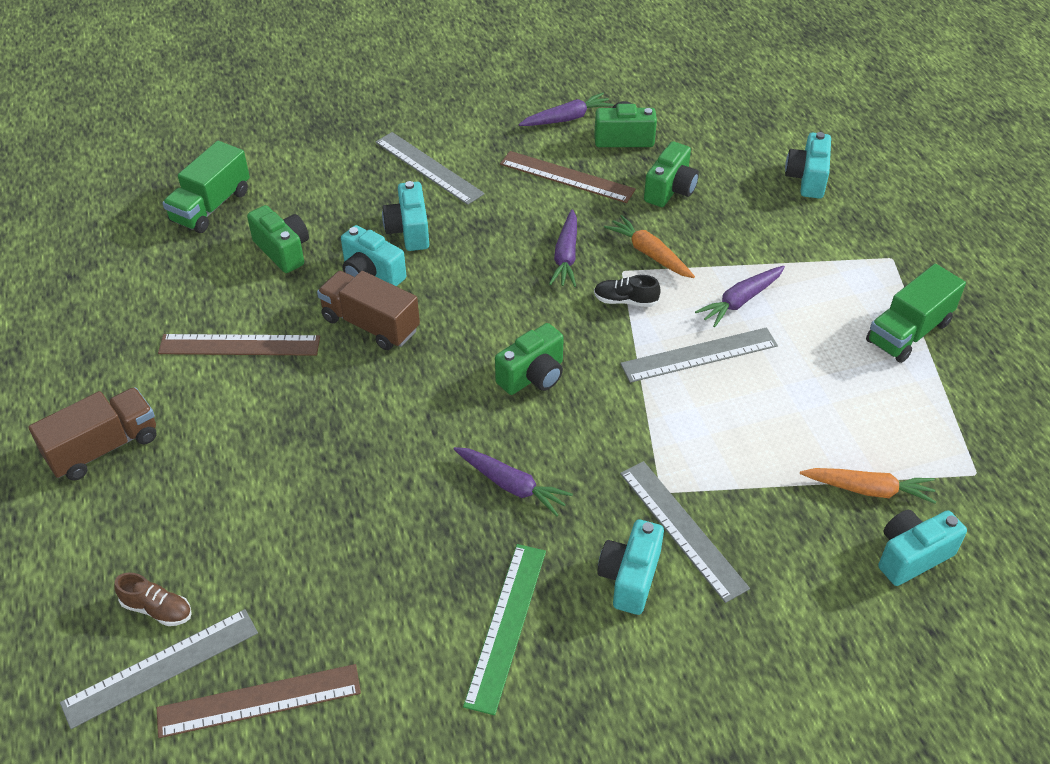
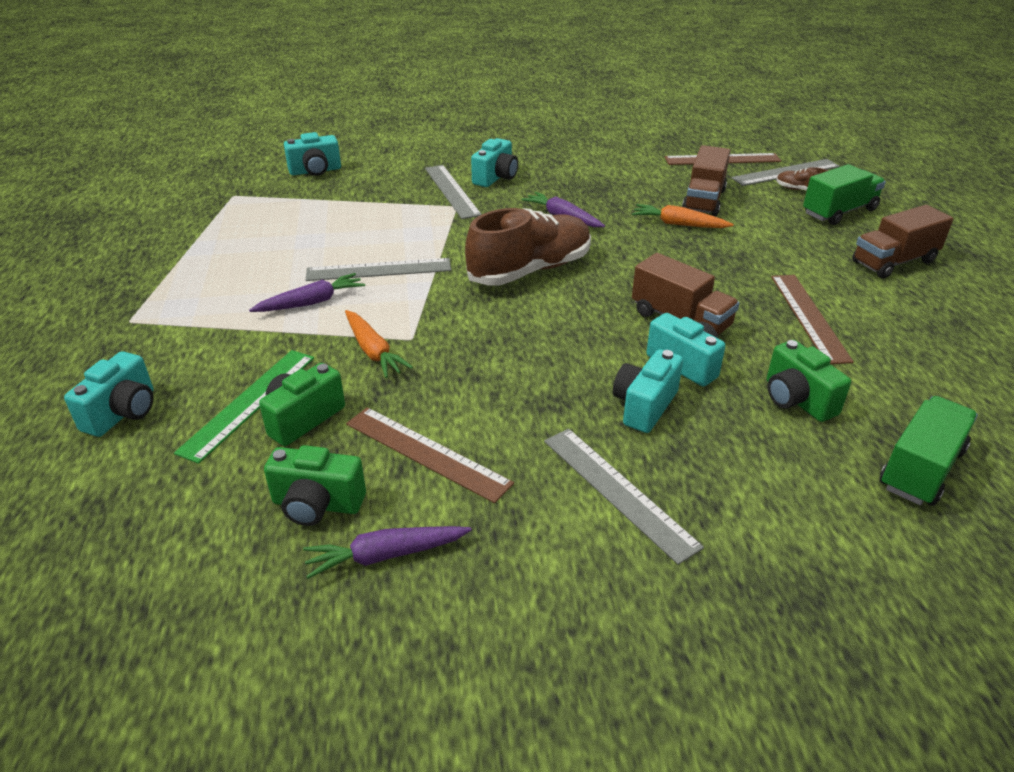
camera: 170 degrees left, 10 degrees down
(239, 345) = (809, 317): brown ruler -> brown ruler turned 75 degrees clockwise
(312, 557) = (704, 200): none -> brown truck
(409, 231) = (644, 406): turquoise camera -> turquoise camera turned 150 degrees counterclockwise
(506, 625) = (578, 169): green ruler -> green ruler (249, 403)
(533, 376) = (530, 270): green camera -> brown shoe
(566, 256) = (465, 358): purple carrot -> none
(625, 301) = (422, 313): black shoe -> none
(869, 490) = (313, 195): orange carrot -> orange carrot (678, 224)
(908, 332) = (185, 267): green truck -> green truck (839, 212)

